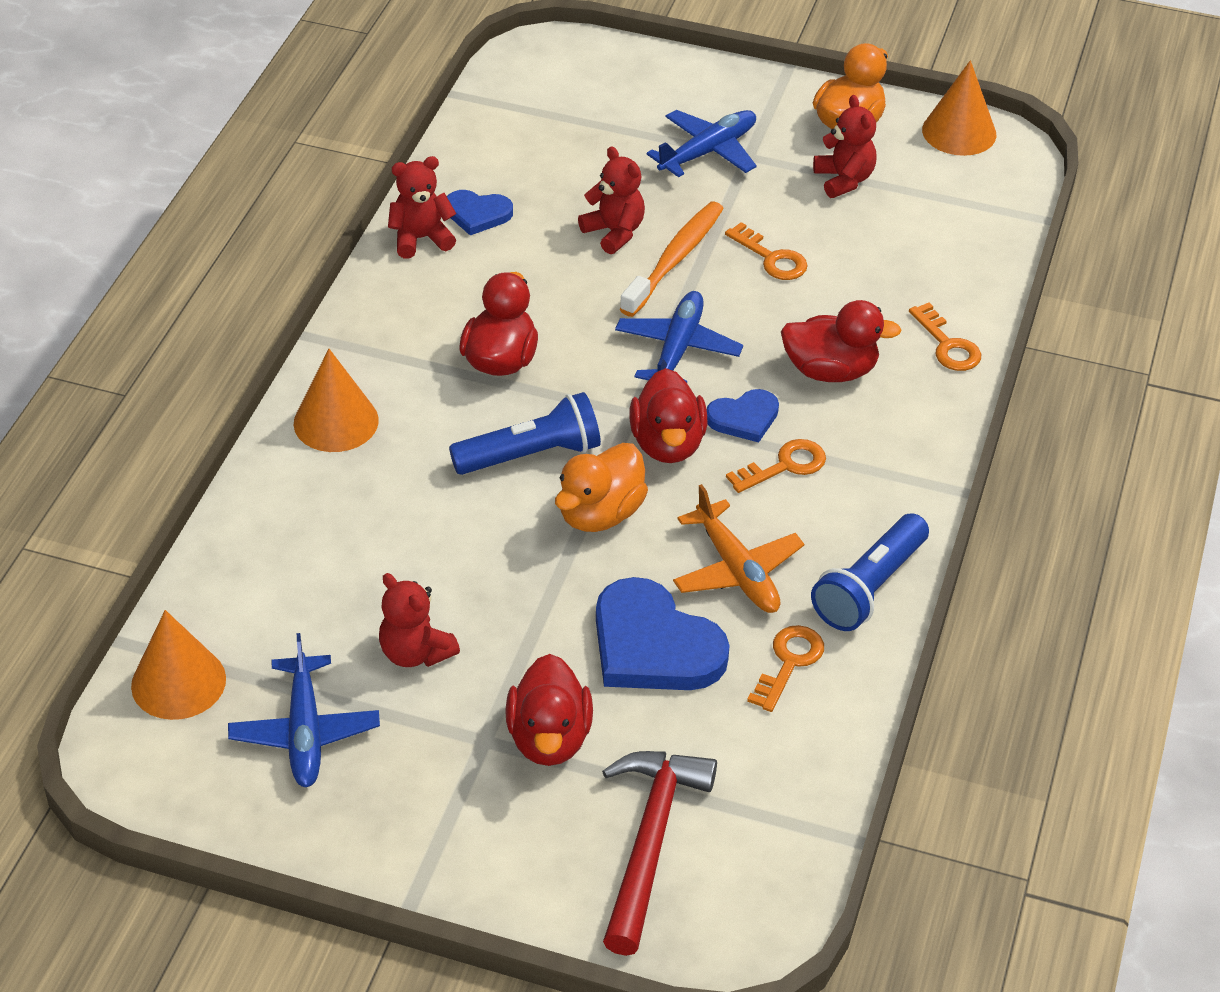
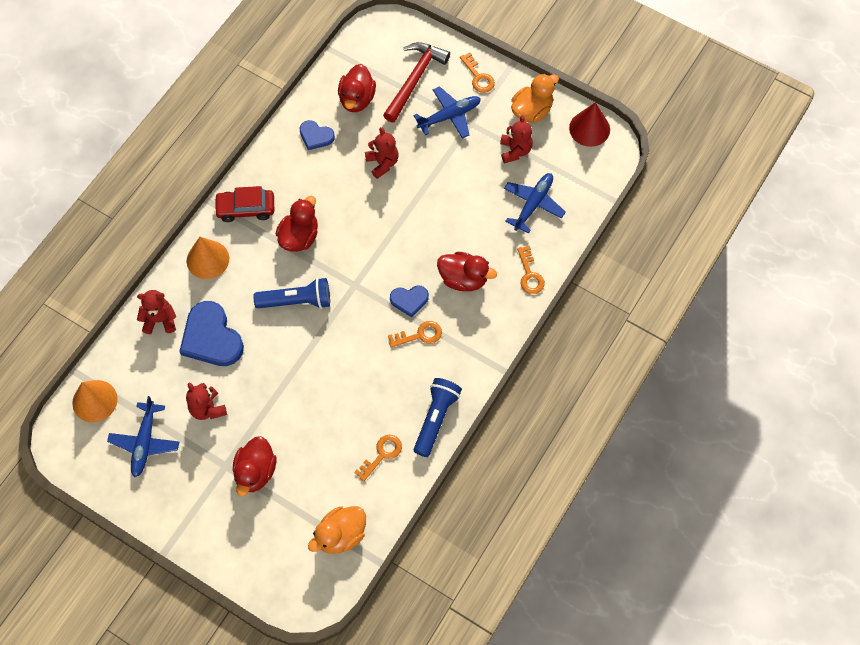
camera: 15 degrees right, 20 degrees up
(383, 336) = (245, 209): none -> red car
(421, 239) = (282, 147): red teddy bear -> red teddy bear (160, 320)
(600, 514) = (319, 345): orange duck -> orange duck (341, 535)
(650, 842) = (284, 540): red hammer -> red hammer (415, 80)
(653, 645) = (320, 430): blue heart -> blue heart (211, 337)
(667, 444) = (366, 308): red duck -> red duck (357, 99)
(674, 259) = (408, 188): orange toothbrush -> none
(677, 349) = (390, 248): blue plane -> blue plane (533, 204)
(736, 570) = (375, 394): orange plane -> none
(771, 258) = (458, 197): orange key -> orange key (478, 77)
(869, 587) = (436, 419): blue flashlight -> blue flashlight turned 150 degrees clockwise
(959, 132) = (589, 128): orange cone -> red cone

